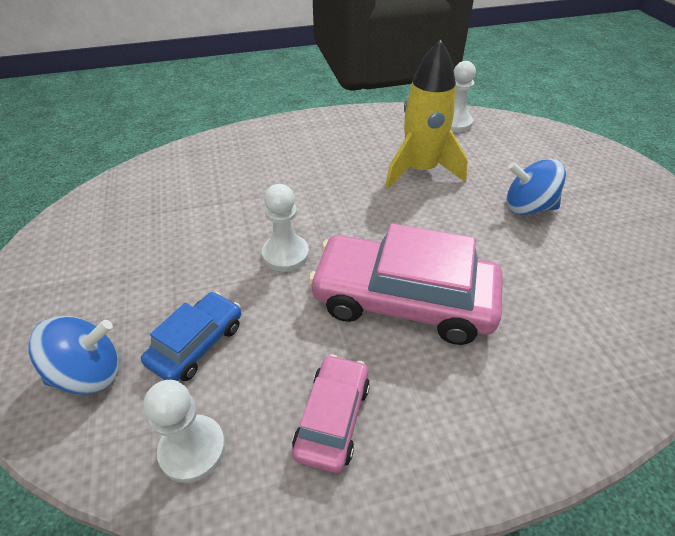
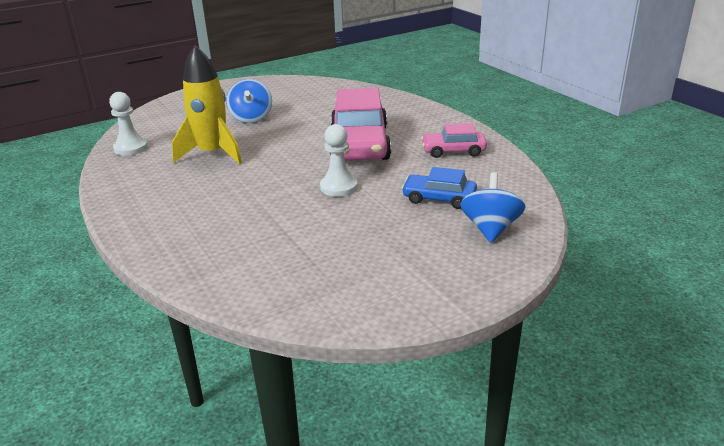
camera: 105 degrees left, 15 degrees down
(89, 373) = (490, 228): blue spinning top -> blue spinning top turned 45 degrees clockwise
(192, 449) = (502, 181): white pawn -> none

